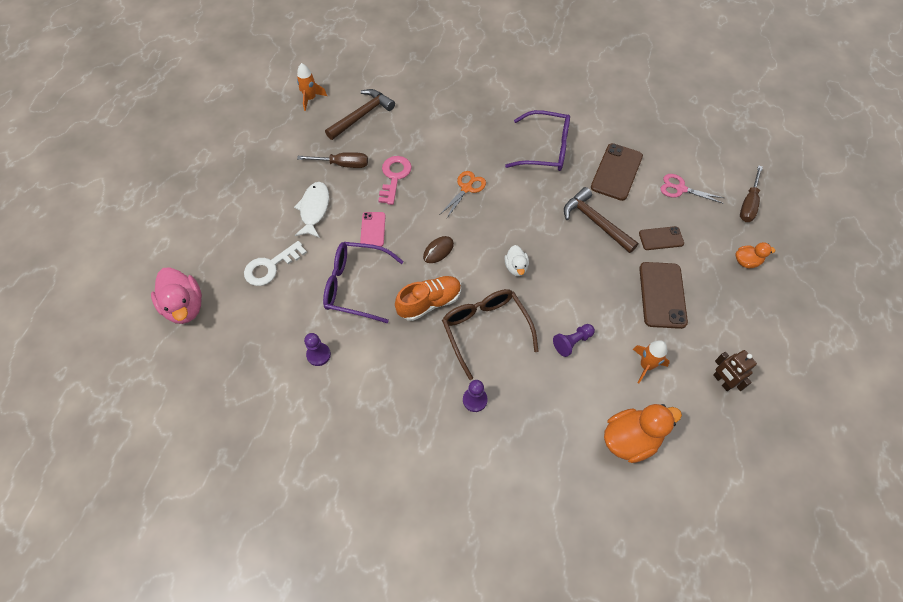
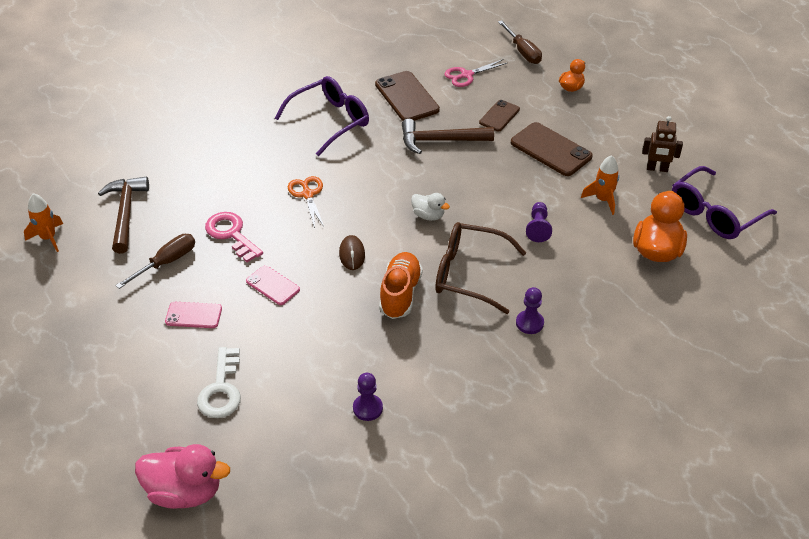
camera: 50 degrees left, 15 degrees down
(314, 209) = (193, 315): white fish -> pink phone
(356, 286) = (322, 335): purple glasses -> purple glasses (715, 213)

